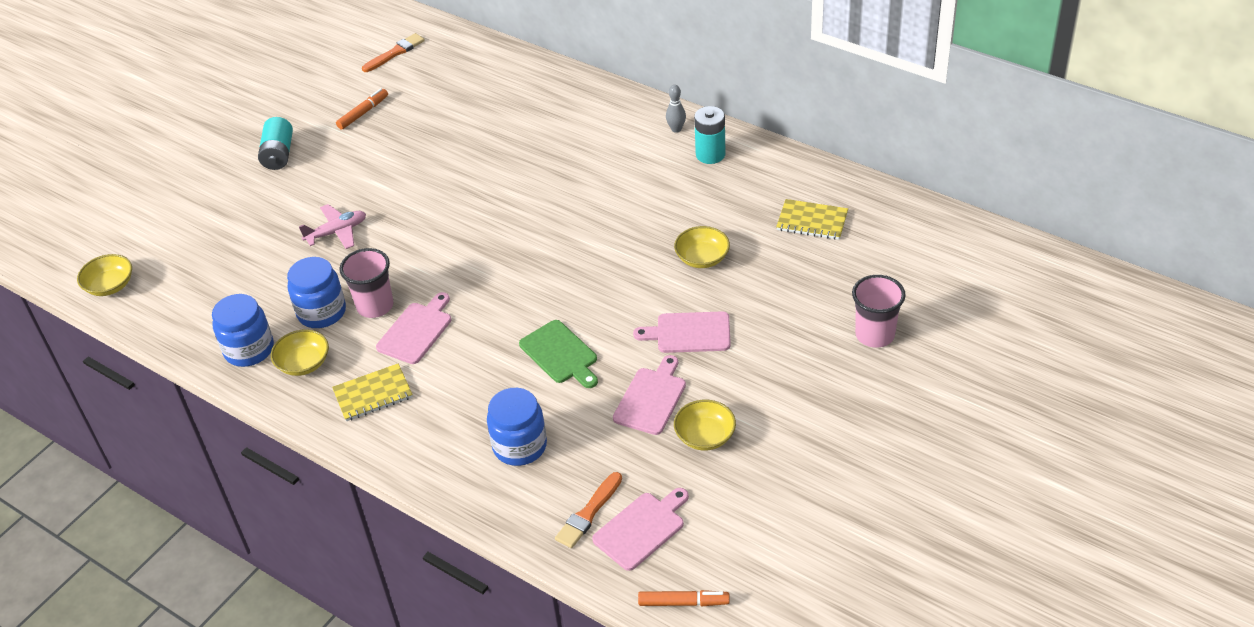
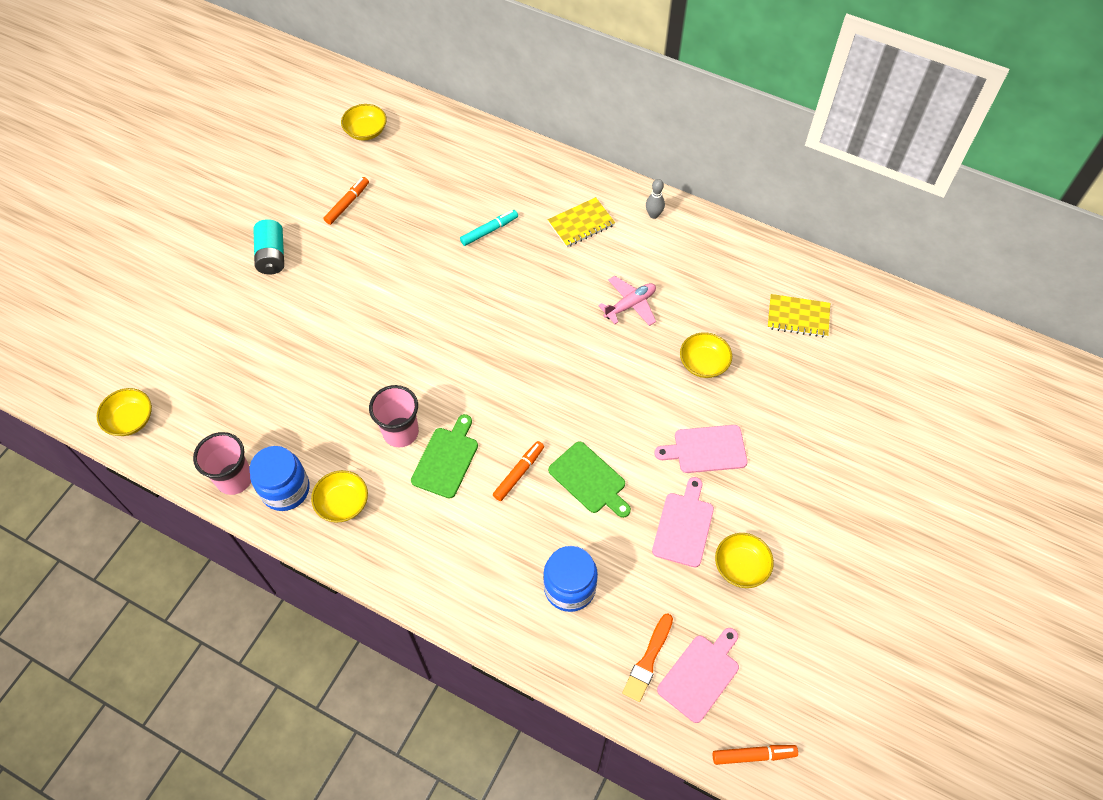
camera: 10 degrees left, 15 degrees up
(322, 312) = (349, 442): blue jar -> none
(337, 232) = (347, 346): pink plane -> pink plane (630, 305)
(373, 394) = (417, 535): yellow notebook -> yellow notebook (581, 224)
(395, 53) = (366, 131): orange brush -> yellow bowl
(416, 331) = (446, 459): pink cutting board -> green cutting board
(488, 345) = (519, 473): none -> orange marker
(502, 139) = (489, 231): none -> turquoise marker
(710, 154) = (690, 243): turquoise battery -> none
(875, 335) = (876, 443): pink cup -> pink cup (234, 479)

